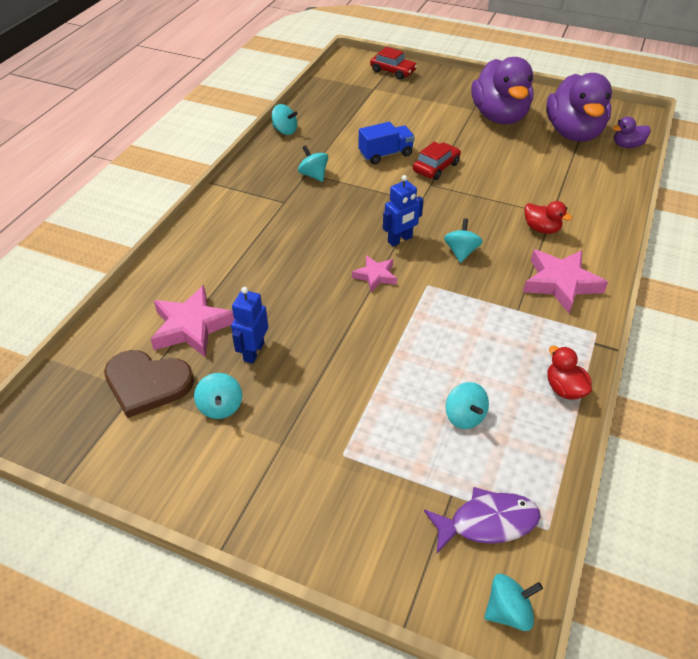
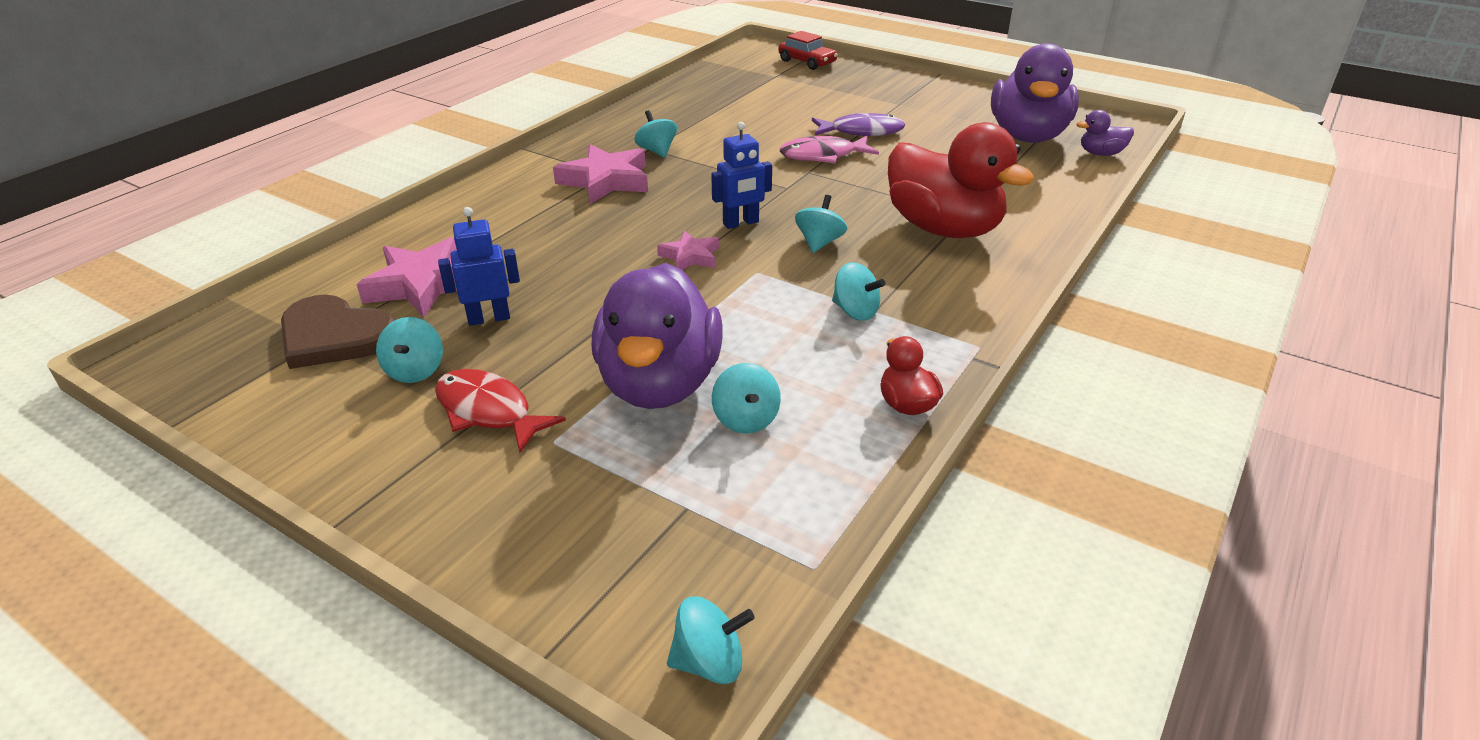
camera: 10 degrees right, 10 degrees down
(253, 352) = (489, 318): blue robot -> blue robot turned 45 degrees clockwise
(285, 131) = (641, 107): turquoise spinning top -> turquoise spinning top (855, 311)
(287, 435) = (488, 411): none -> red fish
(385, 154) = (761, 138): blue truck -> none
(436, 167) = (822, 156): red car -> pink fish
(487, 522) = (725, 547): purple fish -> purple fish (862, 131)
(499, 117) = (931, 113): purple duck -> purple duck (659, 384)
(541, 229) = (943, 229): red duck -> red duck, size x2.27
(561, 283) = (948, 288): pink star -> pink star (606, 181)

